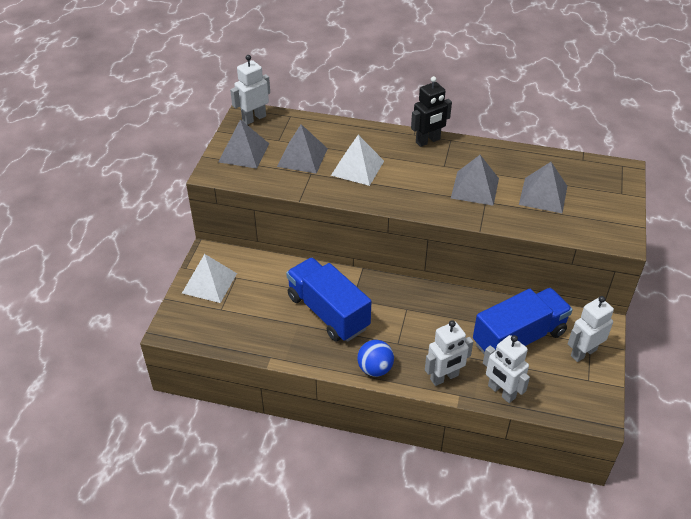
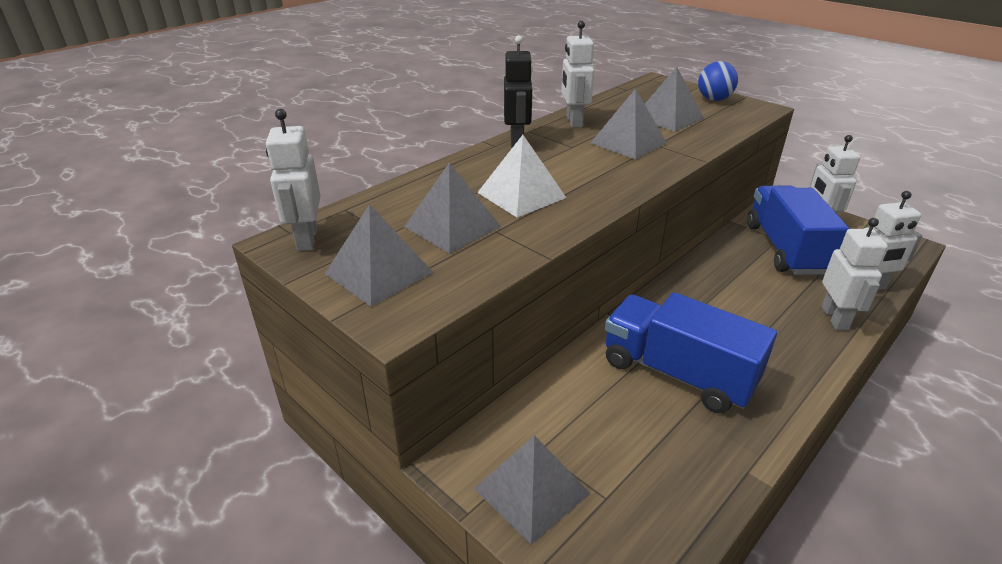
camera: 60 degrees left, 10 degrees down
(209, 283) = (532, 490): white pyramid -> grey pyramid
(328, 312) = (677, 373): blue truck -> blue truck turned 45 degrees clockwise
(375, 369) = (806, 368): blue ball -> blue ball (714, 99)
(486, 153) = (573, 121): none -> white robot

